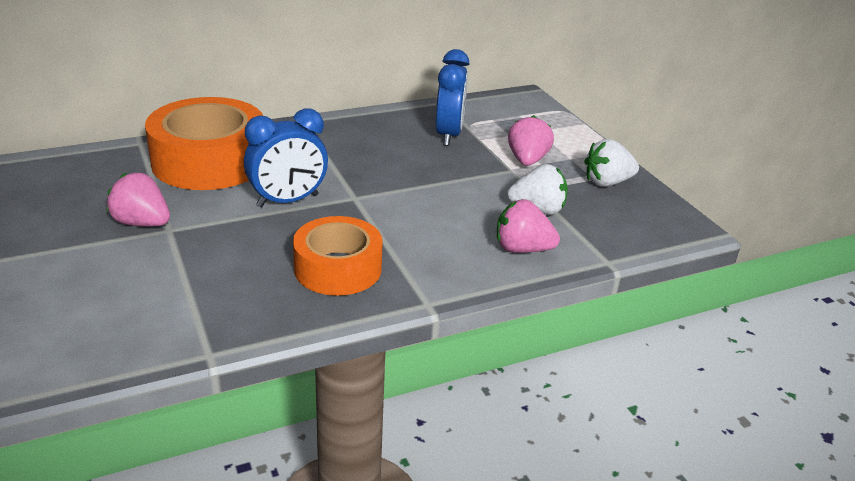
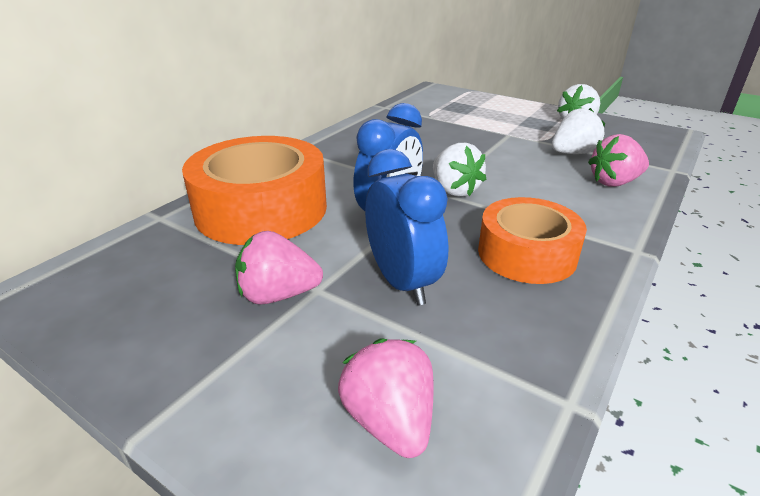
camera: 30 degrees left, 0 degrees up
(369, 201) = (454, 190): none -> white strawberry
(448, 135) = (427, 125): blue clock -> blue clock (402, 282)
(527, 160) = (507, 125): pink strawberry -> pink strawberry (390, 421)

